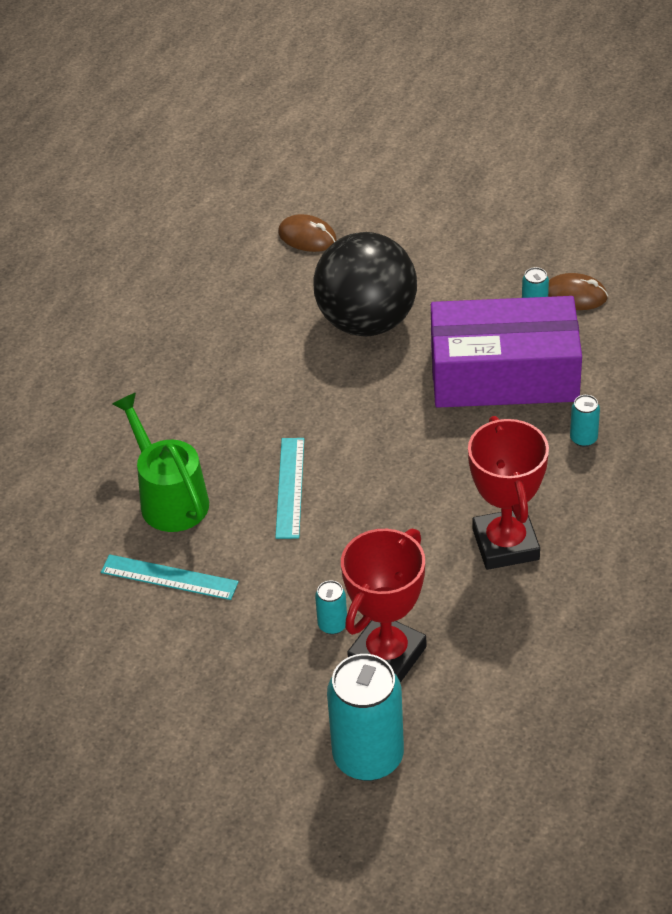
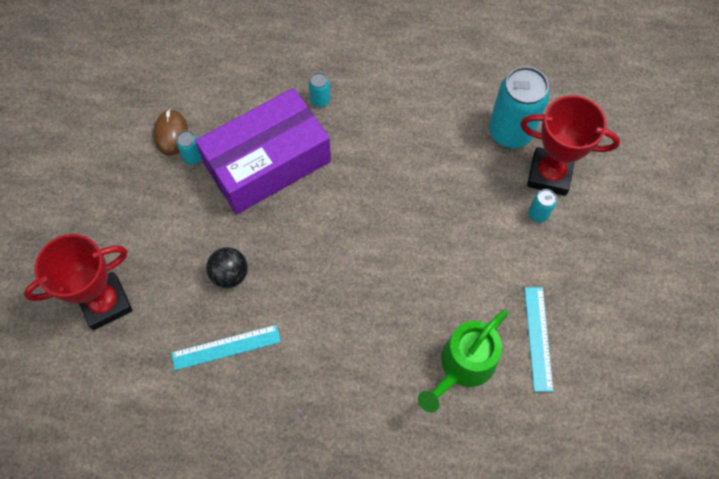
camera: 110 degrees left, 20 degrees up
(290, 487) = (424, 279): turquoise ruler -> turquoise ruler (226, 347)
(307, 237) = (130, 354): brown mouse -> none
(367, 322) = (230, 274): black ball -> black ball, size x0.47
(368, 757) = (630, 165): turquoise can -> turquoise can (510, 132)
(504, 374) = (267, 163): purple box -> purple box turned 75 degrees clockwise
(505, 544) = (431, 127): red trophy -> red trophy (105, 303)

